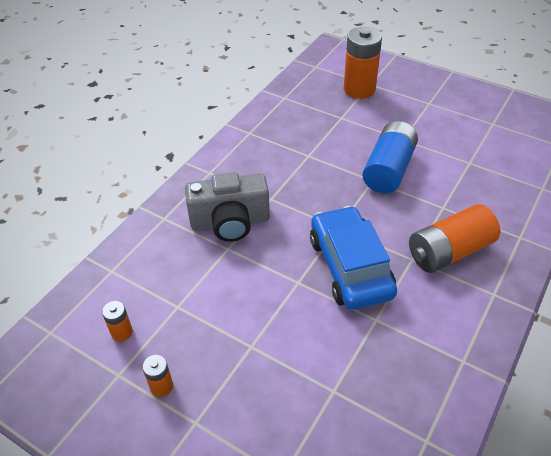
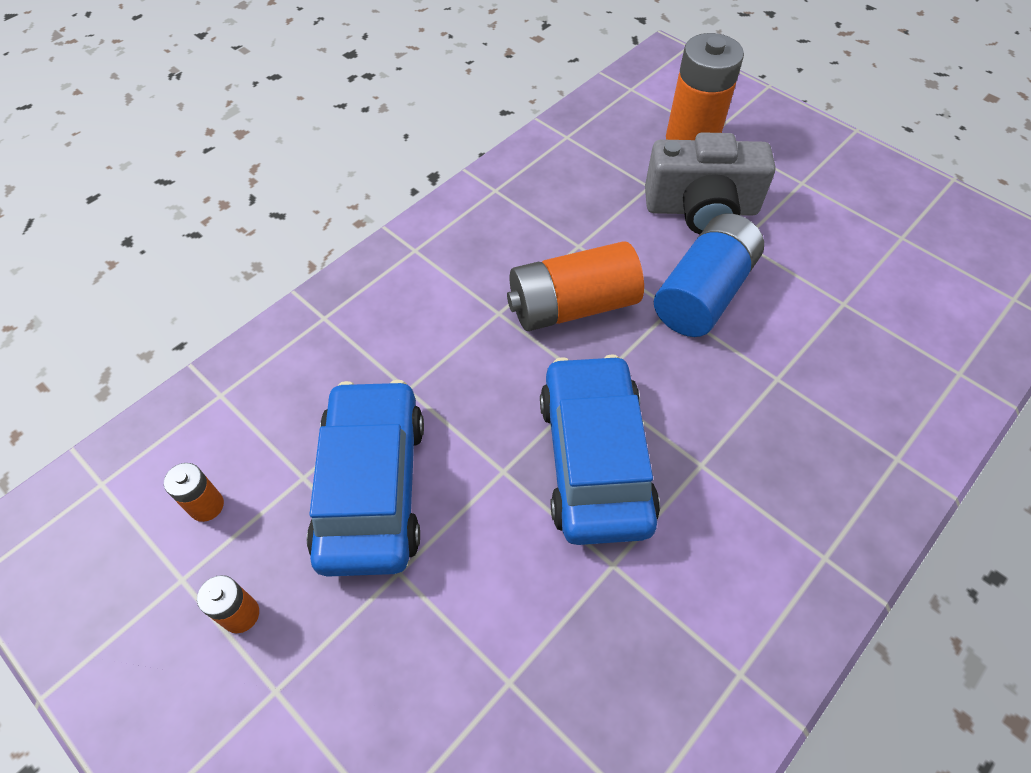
camera: 10 degrees right, 10 degrees up
(221, 304) = (372, 487): none -> blue car
(230, 222) = (423, 343): grey camera -> grey camera (701, 209)
(449, 252) = (767, 463): orange battery -> orange battery (572, 306)

